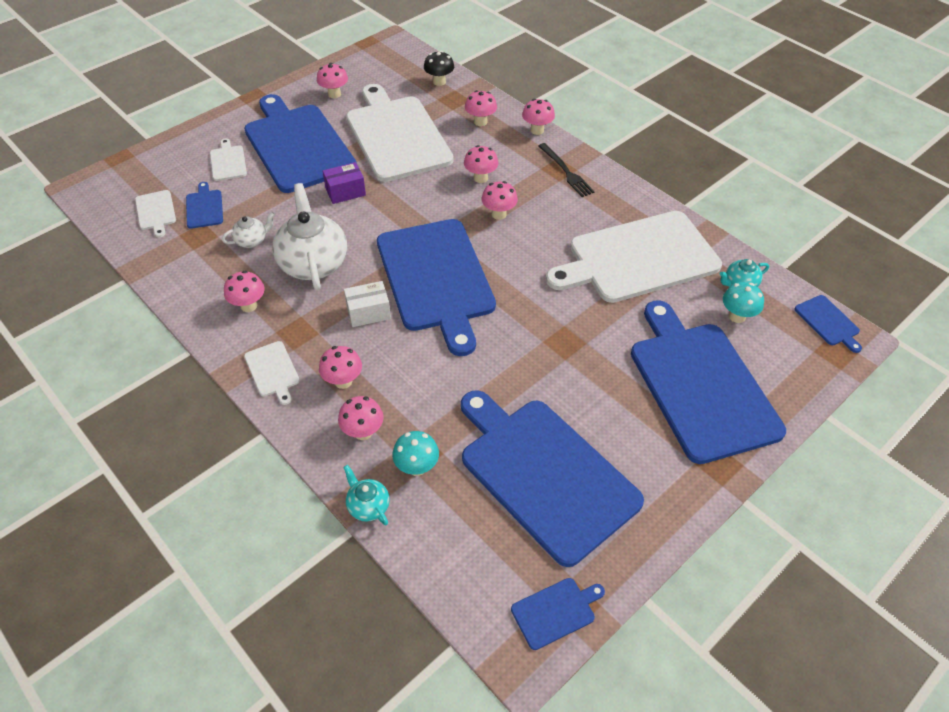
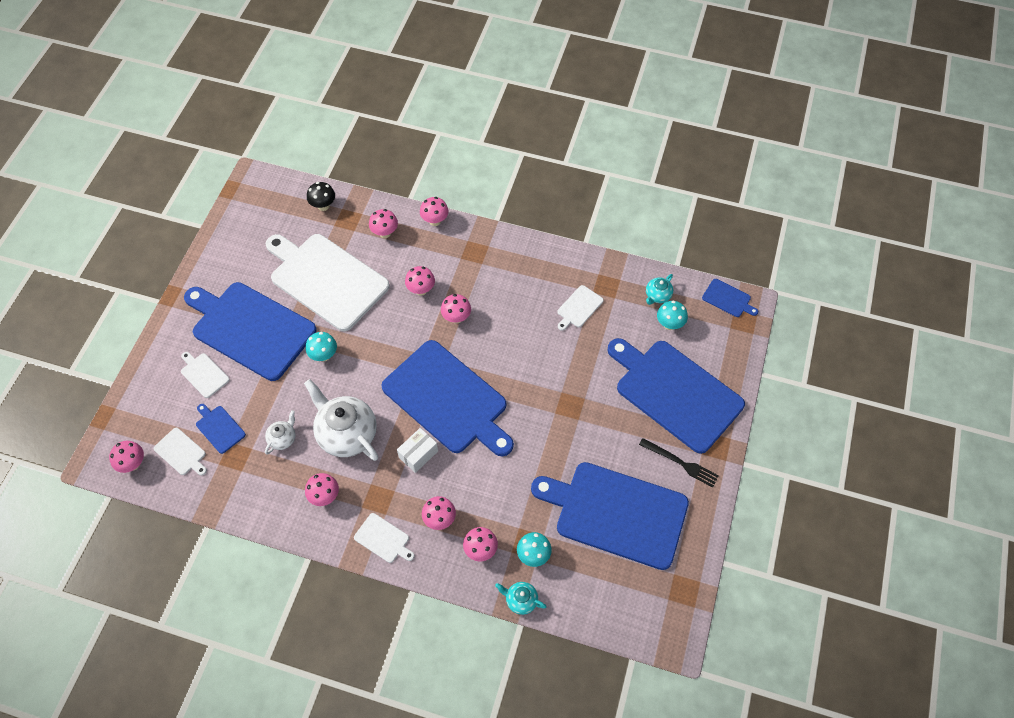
camera: 30 degrees left, 10 degrees up
(334, 94) = (243, 260): pink mushroom -> pink mushroom (133, 464)
(345, 192) = (324, 355): purple box -> turquoise mushroom
(555, 612) = (677, 601): blue cutting board -> none
(566, 172) = (481, 252): black fork -> black fork (681, 463)
(638, 258) = (579, 308): white cutting board -> white cutting board, size x0.40

